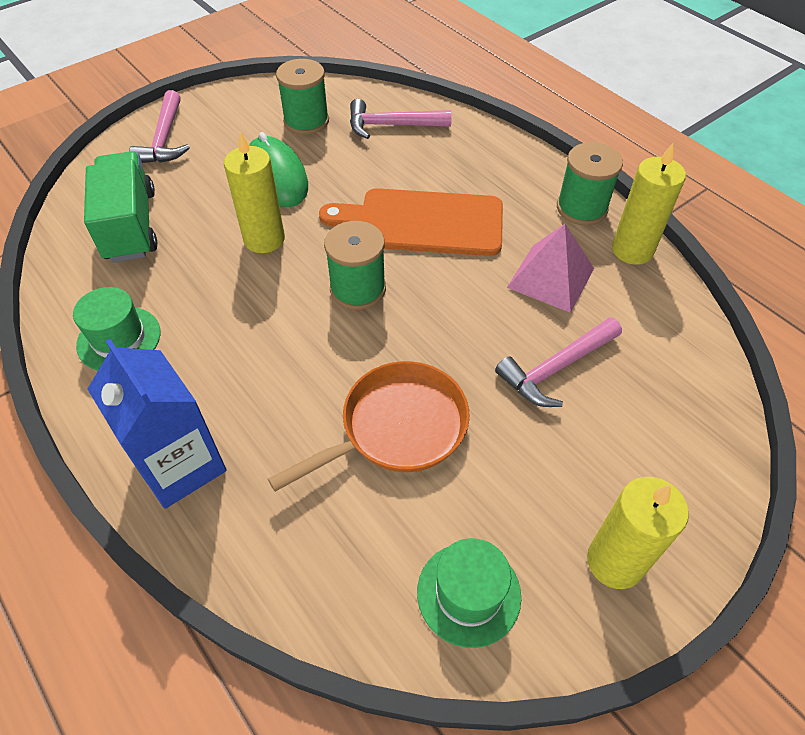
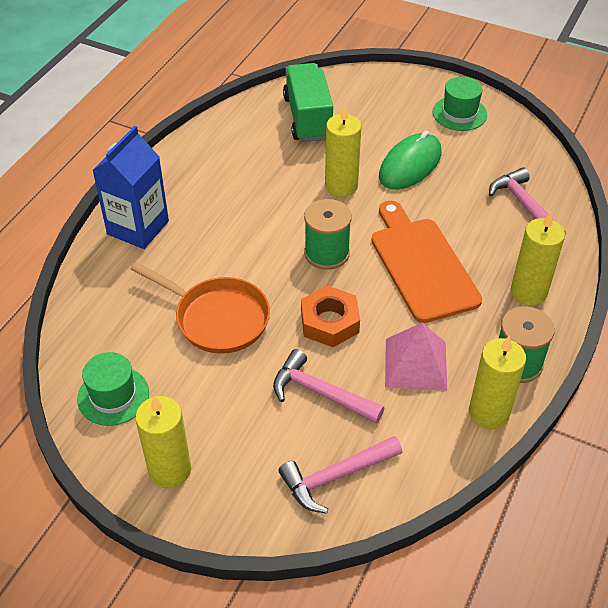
camera: 65 degrees right, 5 degrees down
(119, 339) = (212, 159): green hat -> green hat (459, 113)
(130, 226) = (308, 118): green truck -> green truck turned 60 degrees counterclockwise
(165, 139) = (403, 93): pink hammer -> pink hammer (335, 477)
(306, 121) = (486, 155): green spool -> none
(460, 324) = (329, 322): none -> orange nut
(500, 167) = (528, 292): none -> yellow candle

